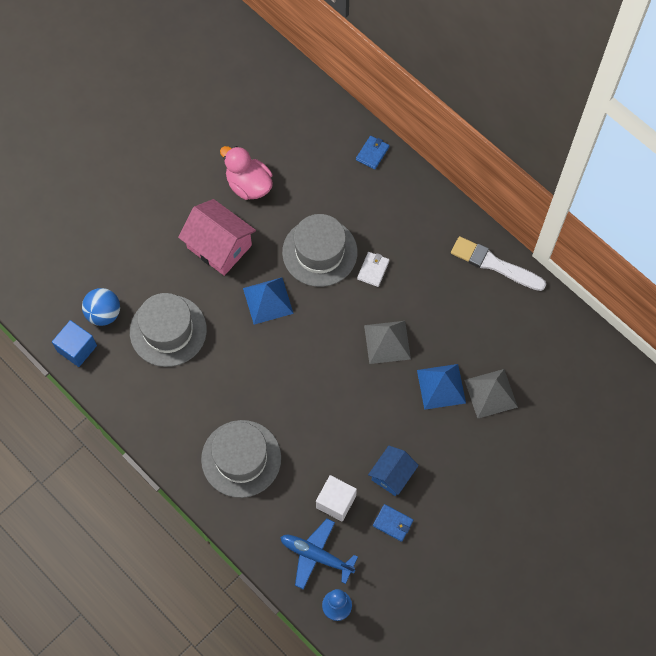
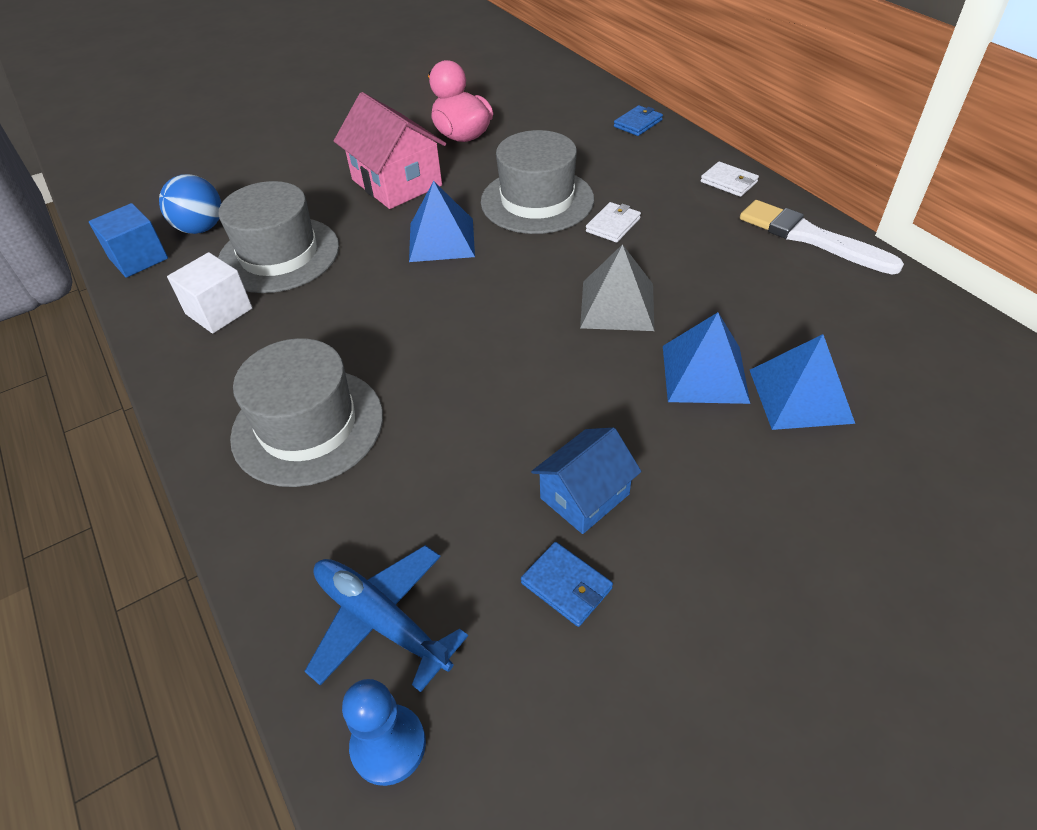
camera: 15 degrees right, 20 degrees down
(336, 502) = (457, 524): white cube -> white cube (219, 311)
(441, 214) = (728, 182): none -> white wallet
(490, 393) = (800, 396): grey pyramid -> blue pyramid

